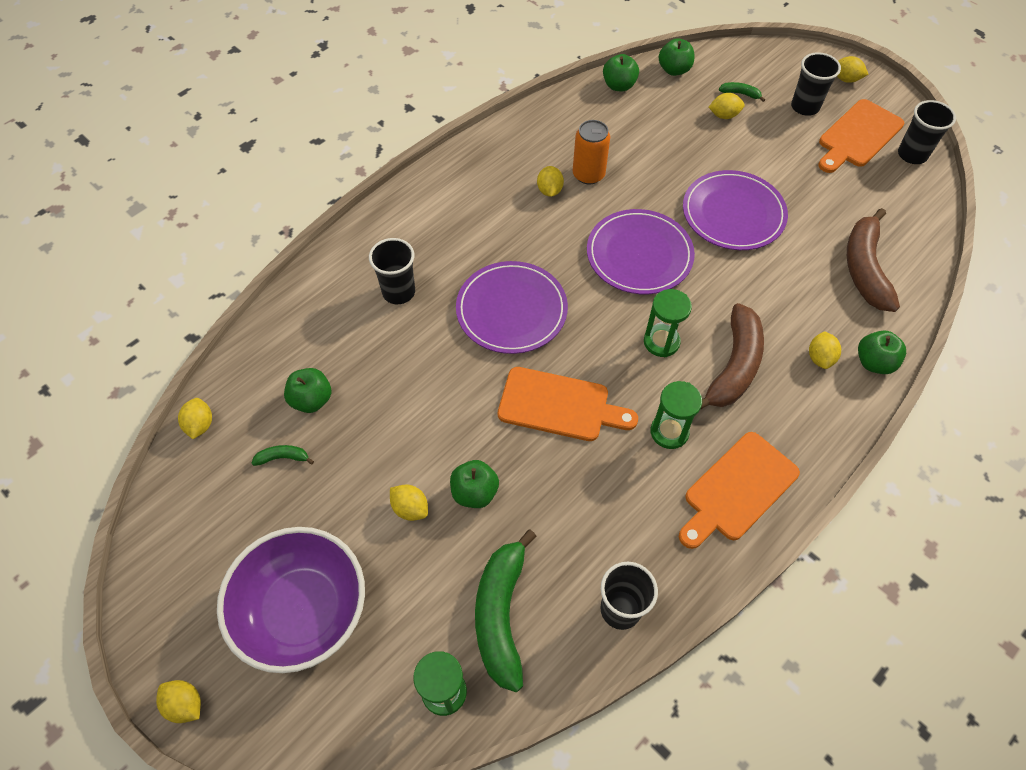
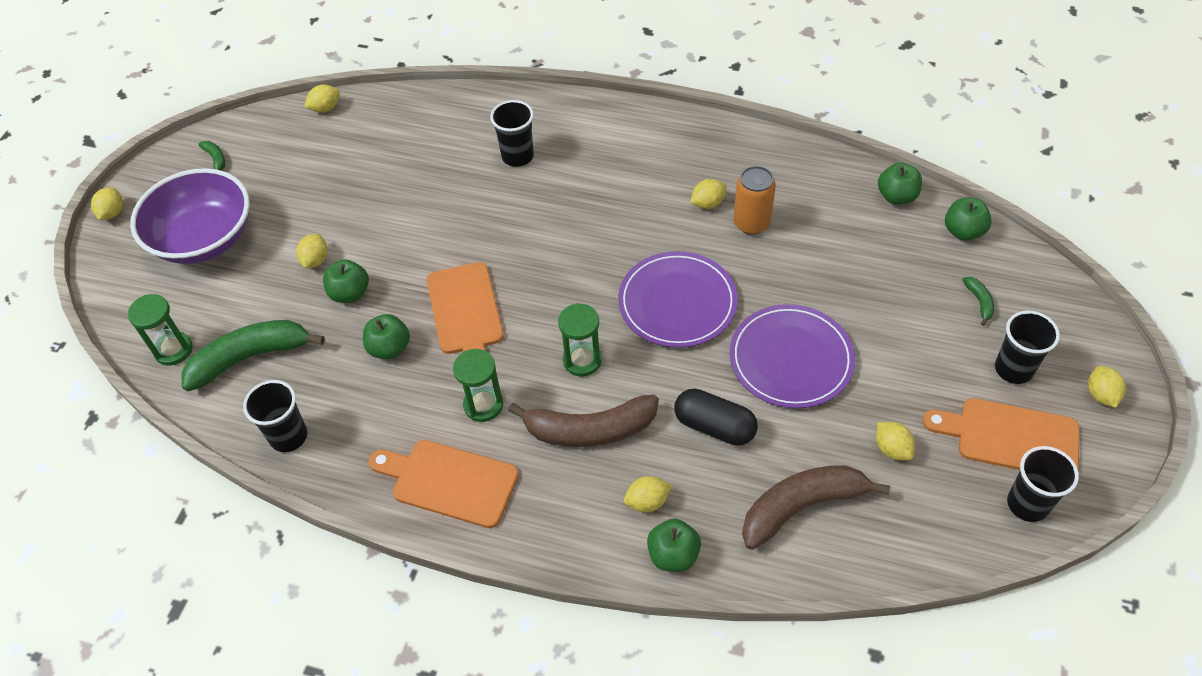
camera: 65 degrees right, 5 degrees down
(283, 458) = (322, 166): green banana -> green banana (216, 159)
(311, 400) = (381, 156): green apple -> green apple (389, 348)
(511, 310) = (547, 237): purple plate -> none
(724, 115) = (931, 300): yellow lemon -> yellow lemon (892, 449)
(771, 286) = (714, 426): none -> black capsule

